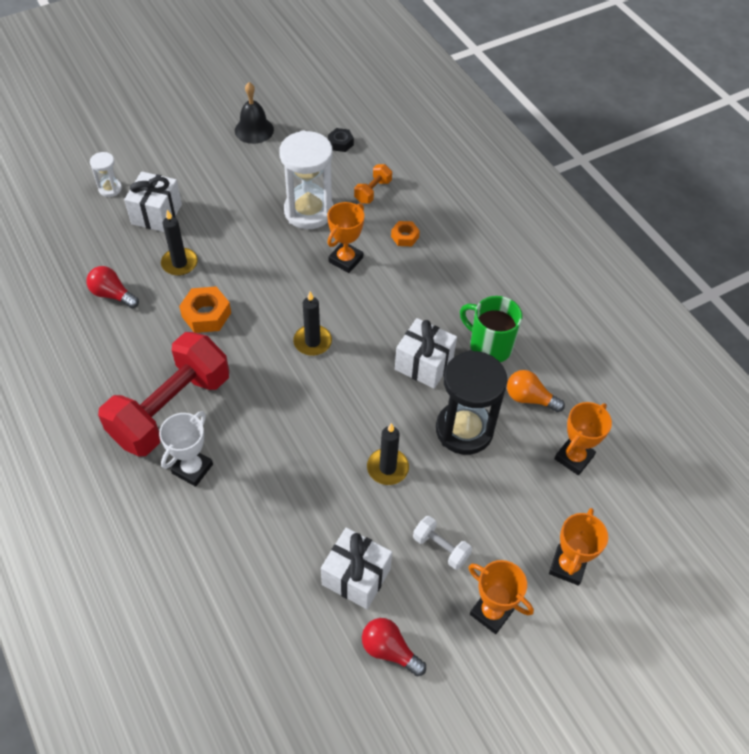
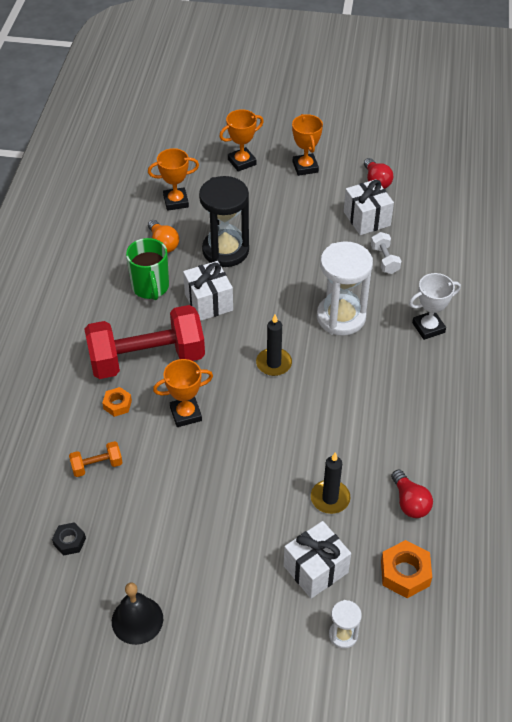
camera: 140 degrees left, 5 degrees down
(171, 409) = (418, 375): red dumbbell -> red dumbbell (147, 359)
(206, 314) = (340, 434): orange nut -> orange nut (405, 573)
(309, 211) = (173, 481): white hourglass -> white hourglass (341, 317)
(387, 468) = (296, 258): black candle -> none
(441, 548) = (304, 205): white dumbbell -> white dumbbell (384, 260)

